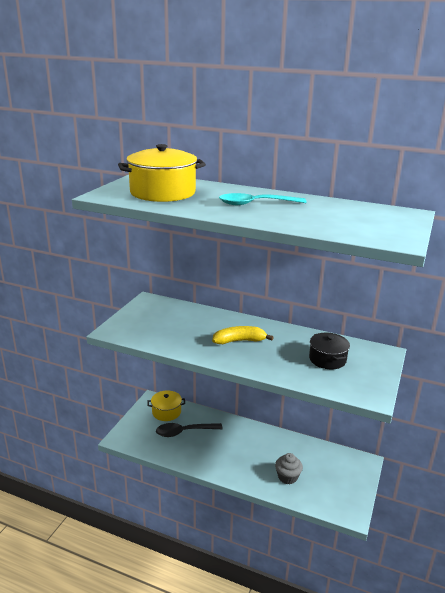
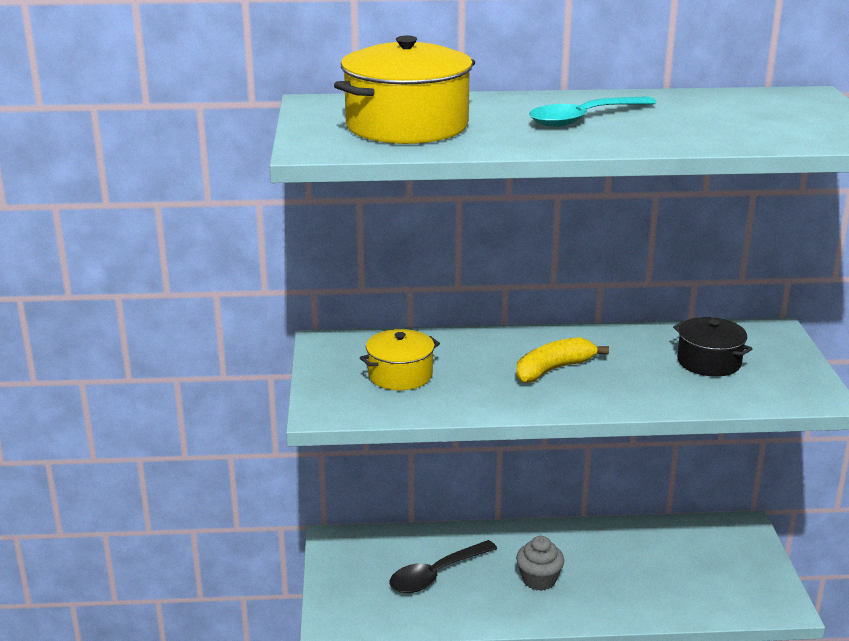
camera: 25 degrees left, 0 degrees up
(166, 412) = (376, 552): yellow pot -> yellow pot (400, 375)
(287, 477) = (655, 587): grey cupcake -> grey cupcake (539, 580)

